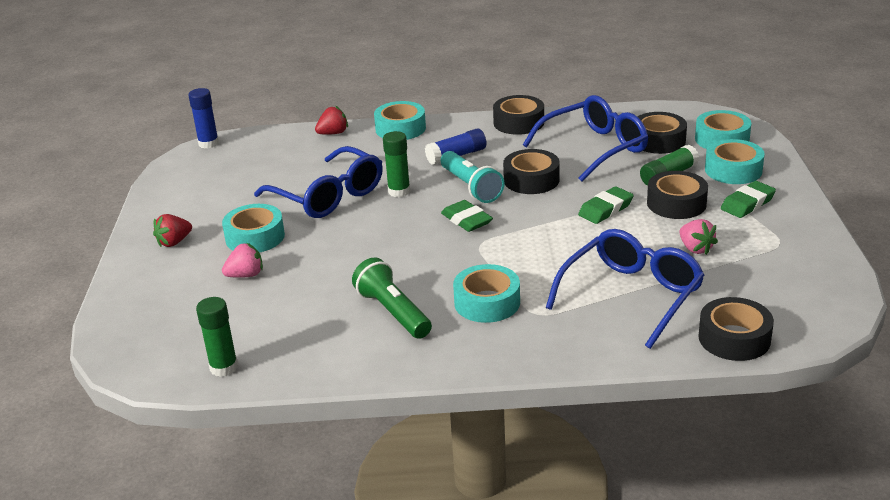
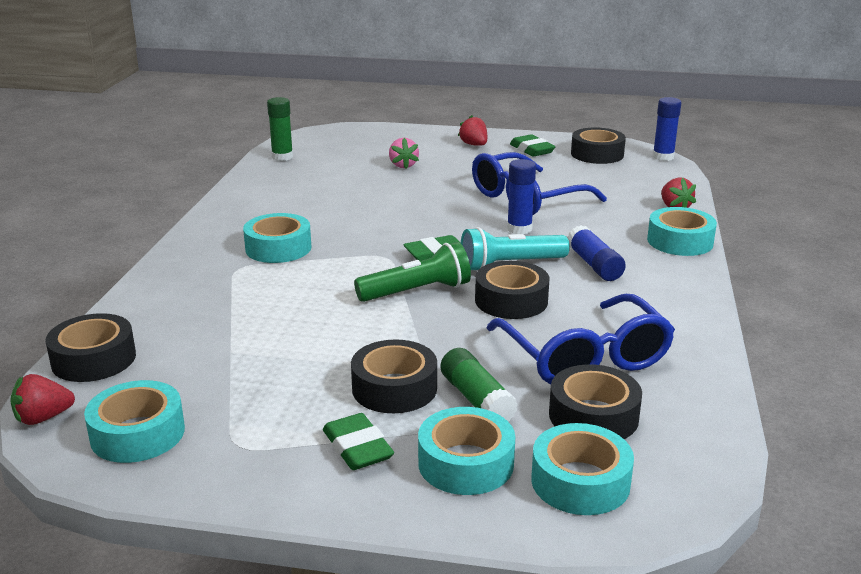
camera: 100 degrees right, 5 degrees down
(255, 237) = (464, 170): turquoise tape -> turquoise tape (137, 433)
(393, 312) = (299, 211): green flashlight -> green flashlight (416, 292)
(399, 191) = (519, 229): green glue stick -> blue glue stick
(518, 123) = (684, 314): black tape -> black tape (597, 154)
(605, 209) = (410, 335): green eraser -> green eraser (532, 150)
(631, 296) = (222, 317): blue glasses -> none
(695, 249) = (277, 377): pink strawberry -> none
(820, 331) = (43, 418): none -> red strawberry

